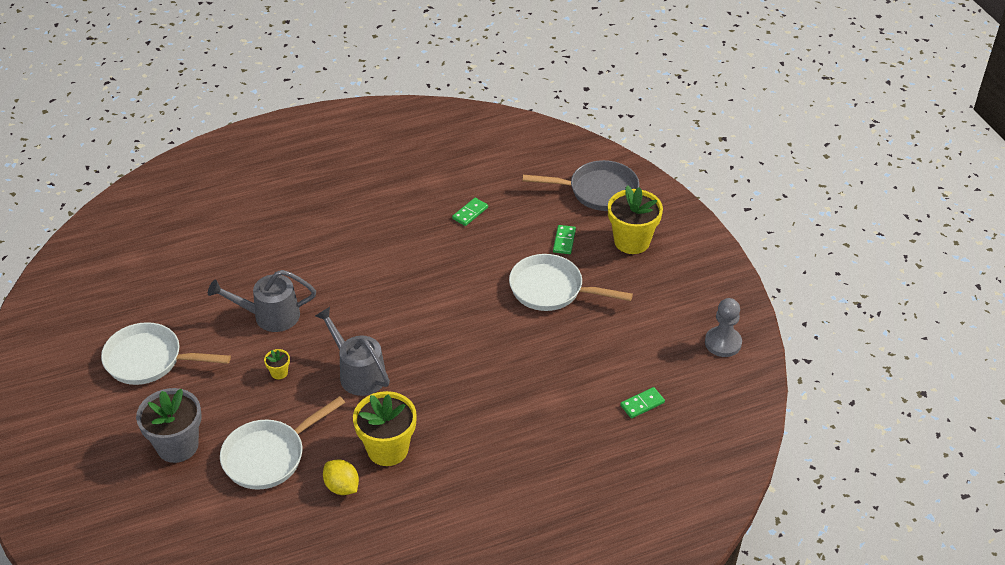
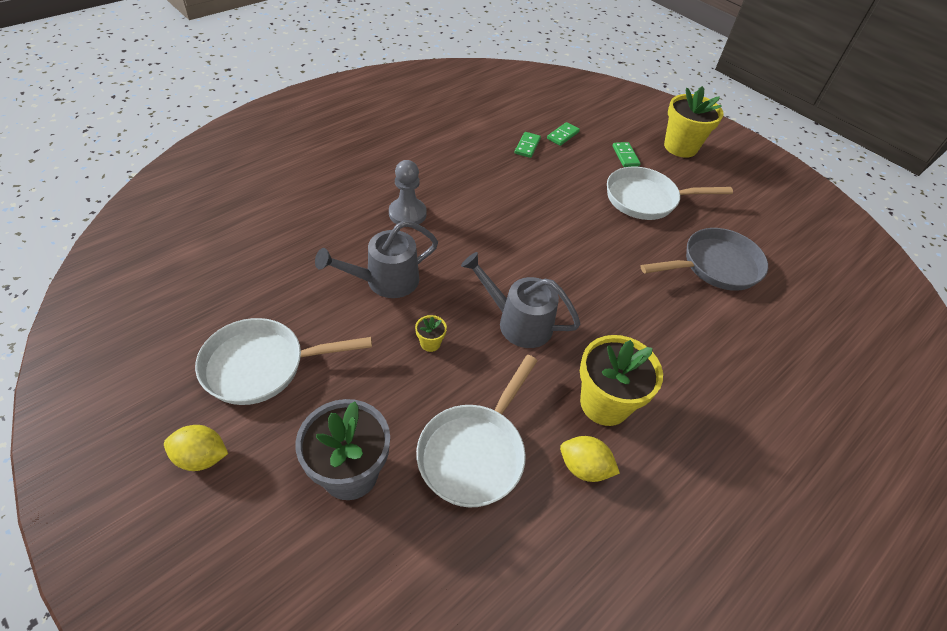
camera: 25 degrees left, 5 degrees up
(87, 411) = (201, 457): none -> yellow lemon
(598, 191) = (622, 112): grey pan -> grey pan (715, 266)
(642, 404) = (805, 288): green domino -> green domino (563, 135)
(723, 343) = (820, 217): grey pawn -> grey pawn (407, 214)

